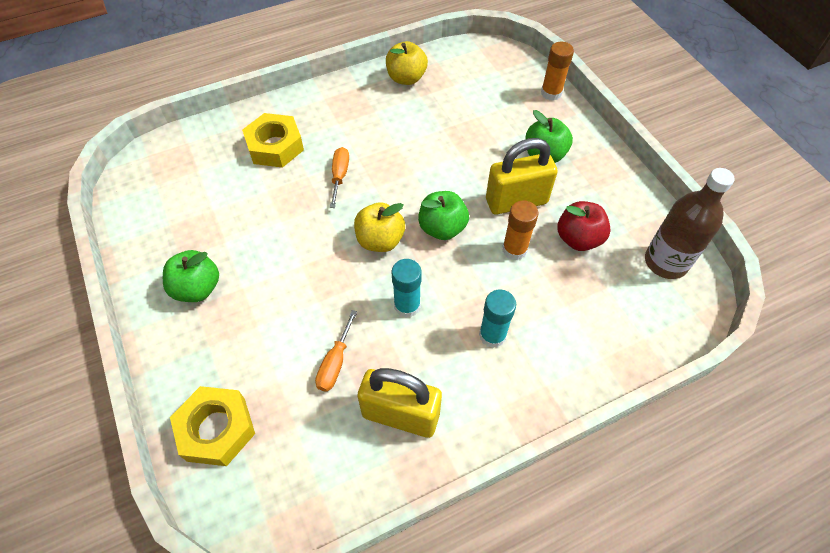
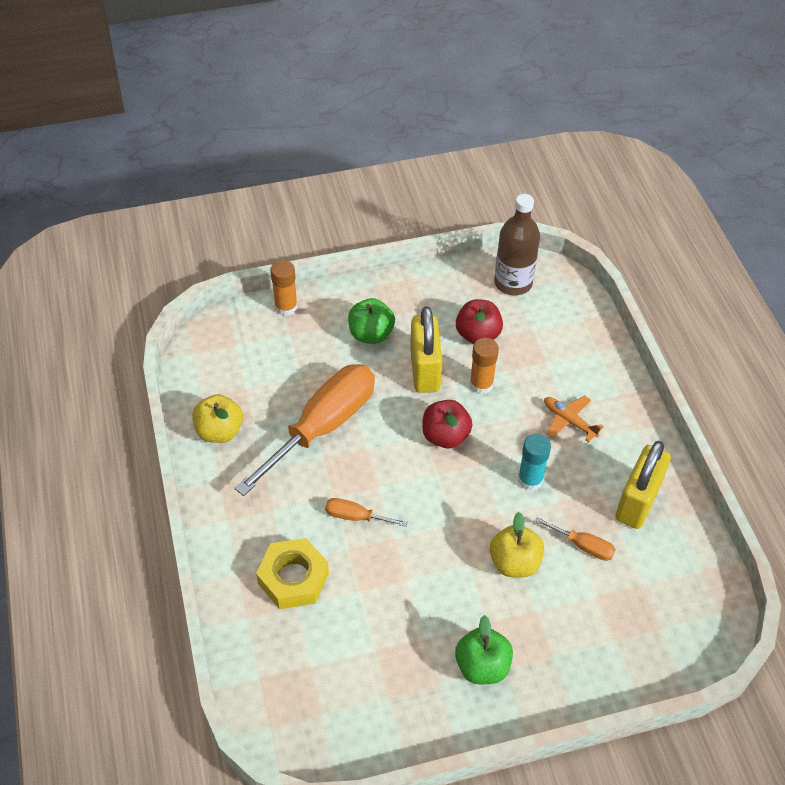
camera: 80 degrees left, 5 degrees down
(216, 429) = (641, 650): yellow nut -> none
(380, 240) = (450, 491): yellow apple -> yellow apple (514, 562)
(428, 139) = (323, 426): none -> orange screwdriver
(442, 228) = (445, 436): green apple -> red apple
(492, 335) = (569, 421): turquoise glue stick -> orange plane

